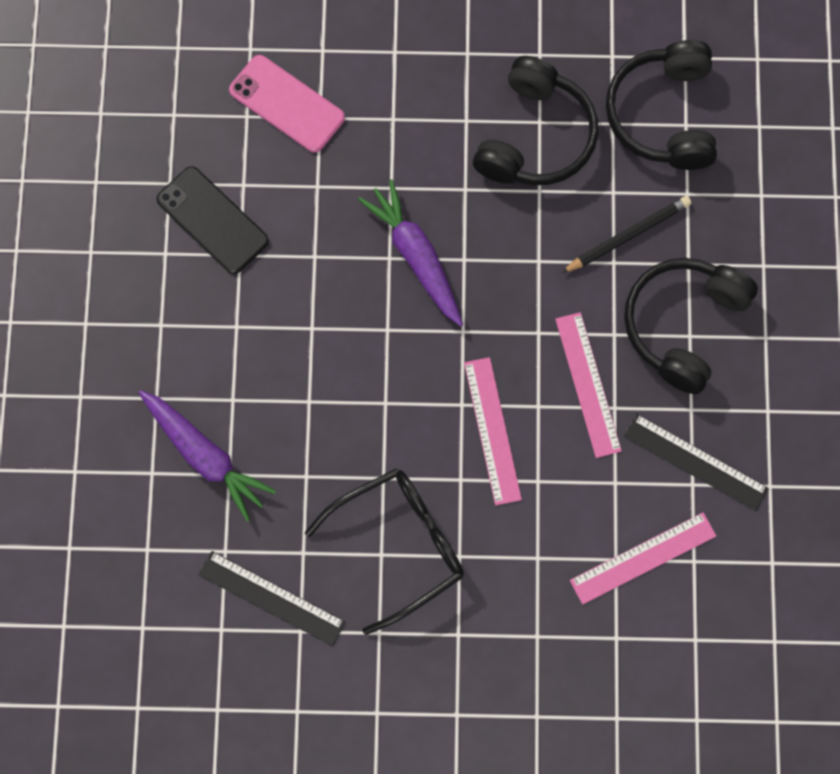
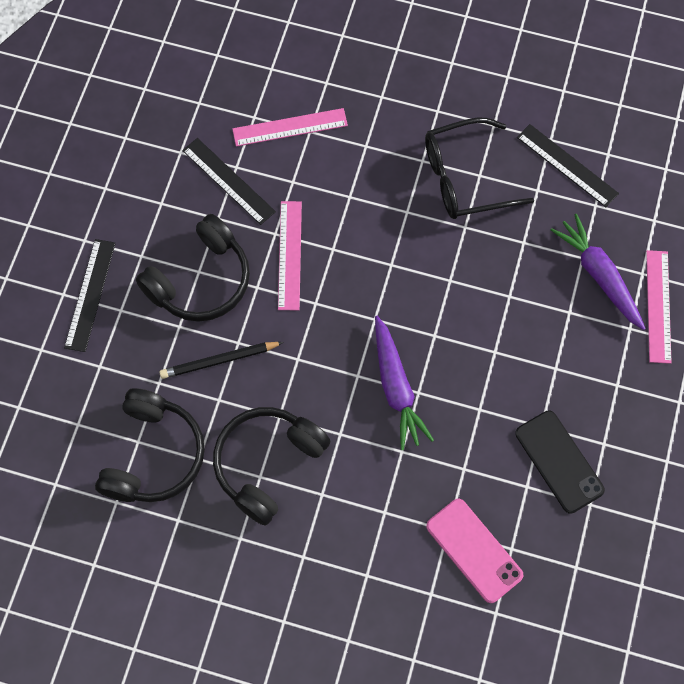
camera: 165 degrees left, 5 degrees down
(492, 430) = (373, 240): pink ruler -> pink ruler (658, 306)
(806, 274) = (90, 295): none -> black ruler

